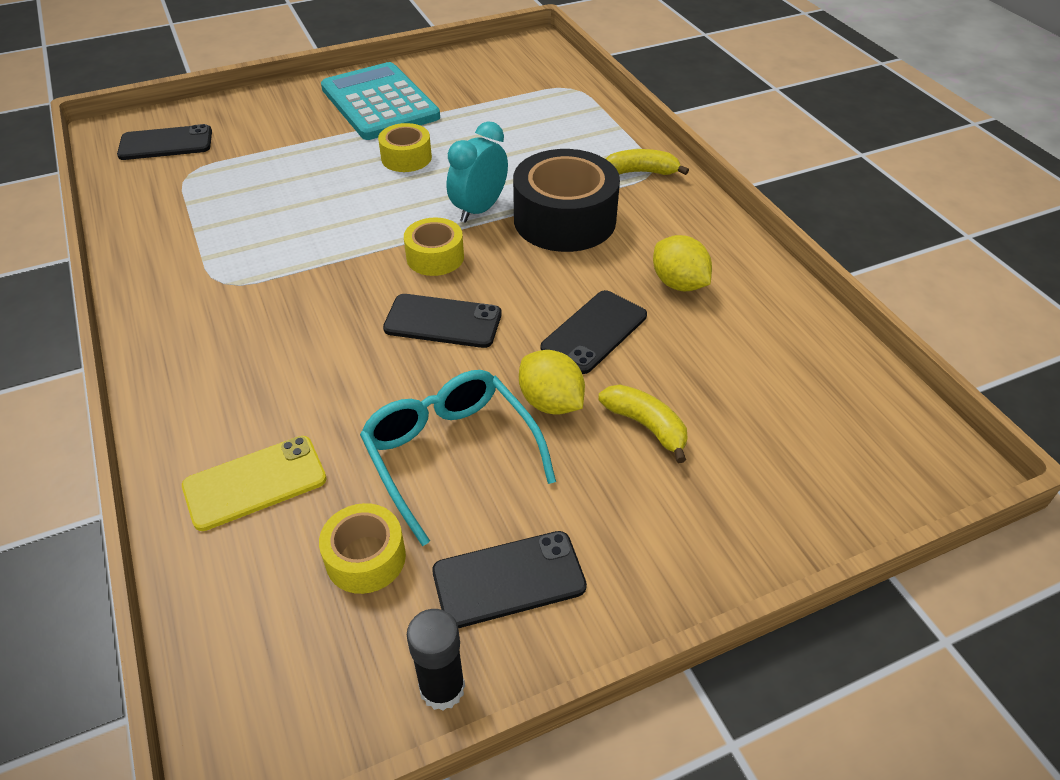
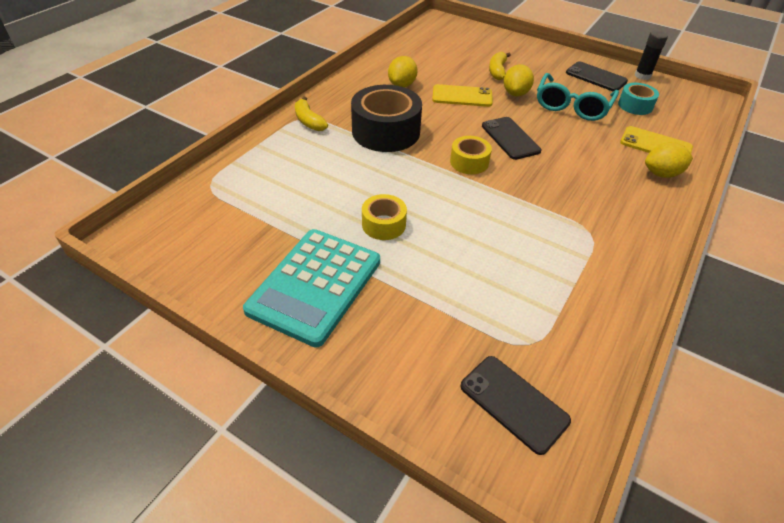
camera: 125 degrees left, 0 degrees up
(205, 430) = (661, 174): none -> yellow lemon
(365, 558) = (635, 105): yellow tape -> turquoise tape
(479, 210) = (409, 165): turquoise clock -> none
(594, 332) = (462, 96): black phone -> yellow phone

